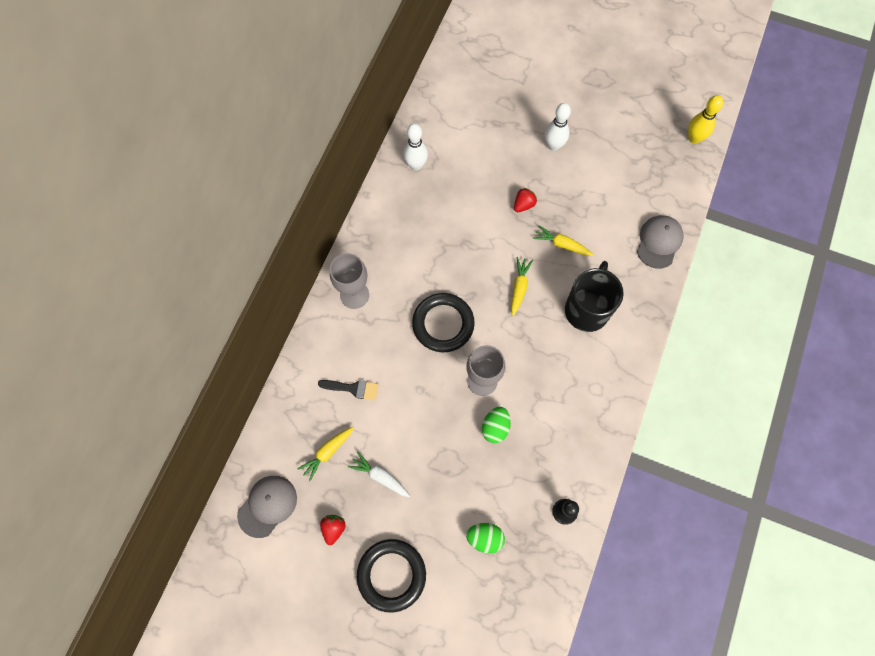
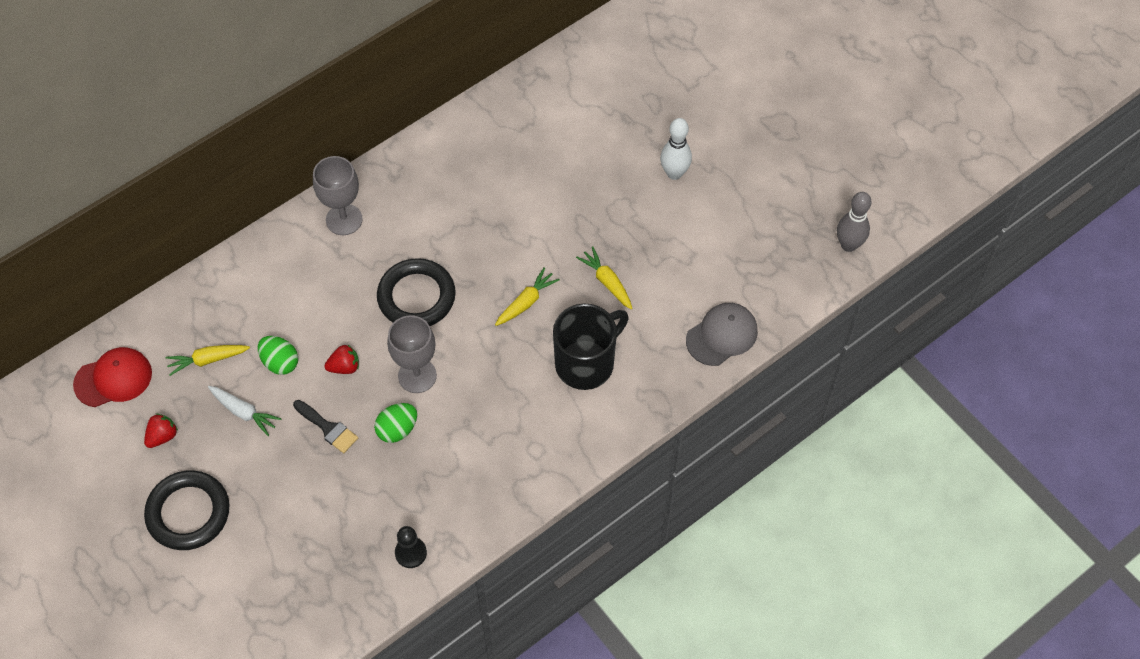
camera: 30 degrees right, 10 degrees down
(267, 506) = (113, 378): grey cap -> red cap
(353, 388) = (277, 312): black brush -> black brush (328, 428)
(380, 476) = (244, 412): white carrot -> white carrot turned 150 degrees clockwise
(416, 165) = (504, 120): white bowling pin -> none
(485, 538) = (308, 531): green egg -> green egg (280, 362)
(523, 205) = (594, 219): red strawberry -> red strawberry (344, 367)
(694, 138) = (848, 245): yellow bowling pin -> grey bowling pin

